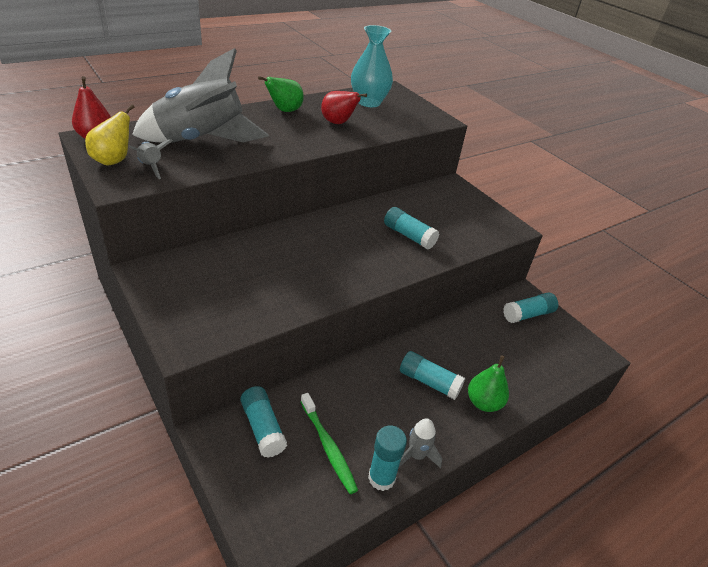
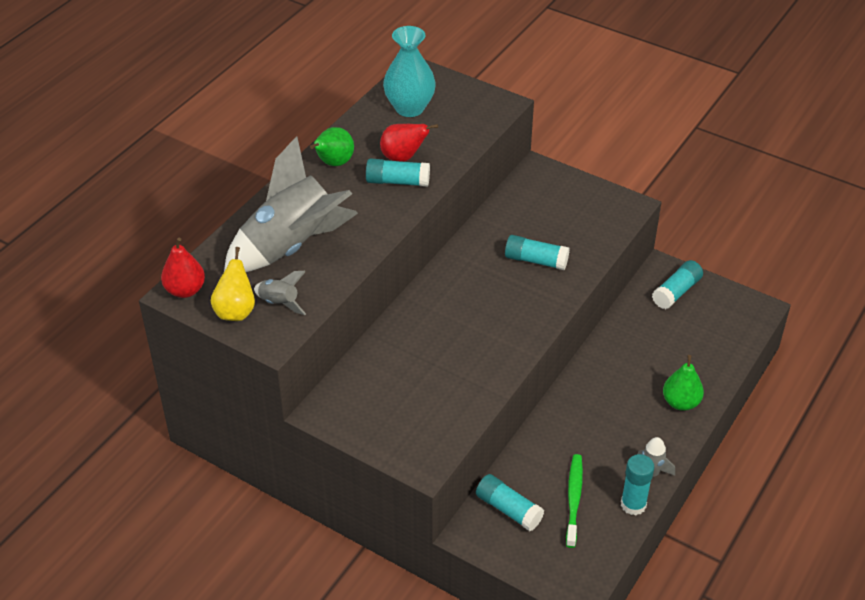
camera: 20 degrees left, 5 degrees up
(328, 446) = (574, 499): green toothbrush -> green toothbrush turned 120 degrees counterclockwise
(429, 382) = (623, 404): turquoise glue stick -> turquoise glue stick (398, 181)

